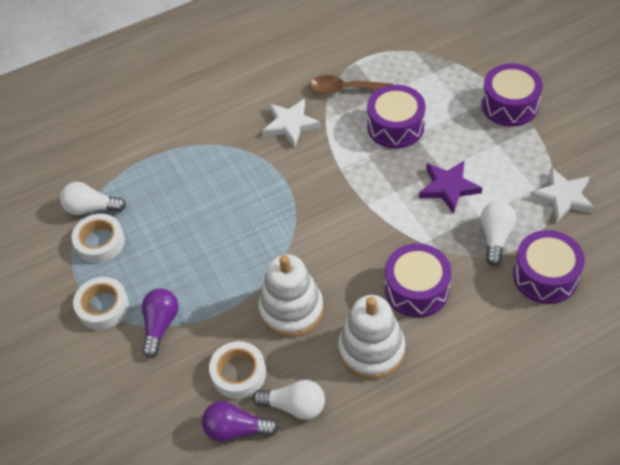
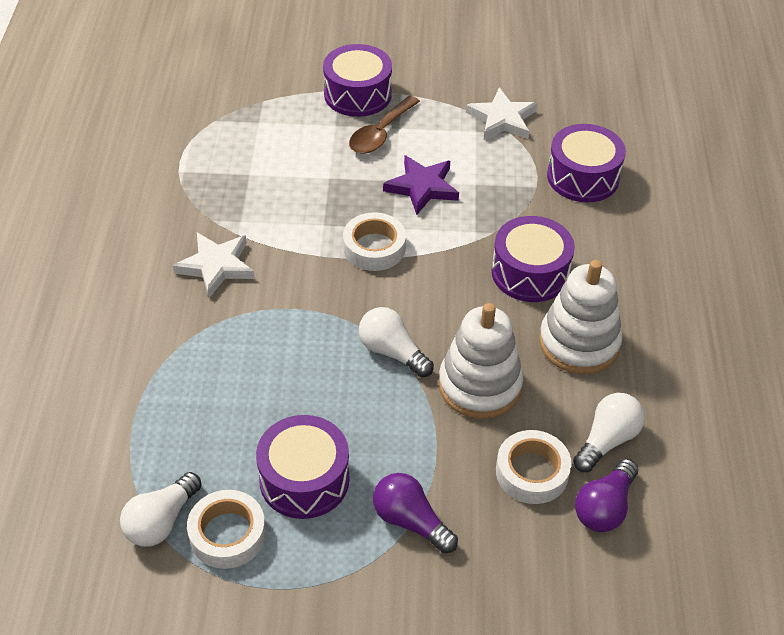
camera: 65 degrees left, 5 degrees down
(103, 307) = (336, 573): white tape -> white tape (374, 247)
(344, 89) = (210, 198): brown spoon -> brown spoon (380, 133)
(395, 126) = (304, 185): purple drum -> purple drum (304, 479)
(495, 237) = (511, 186): white light bulb -> white light bulb (392, 352)

